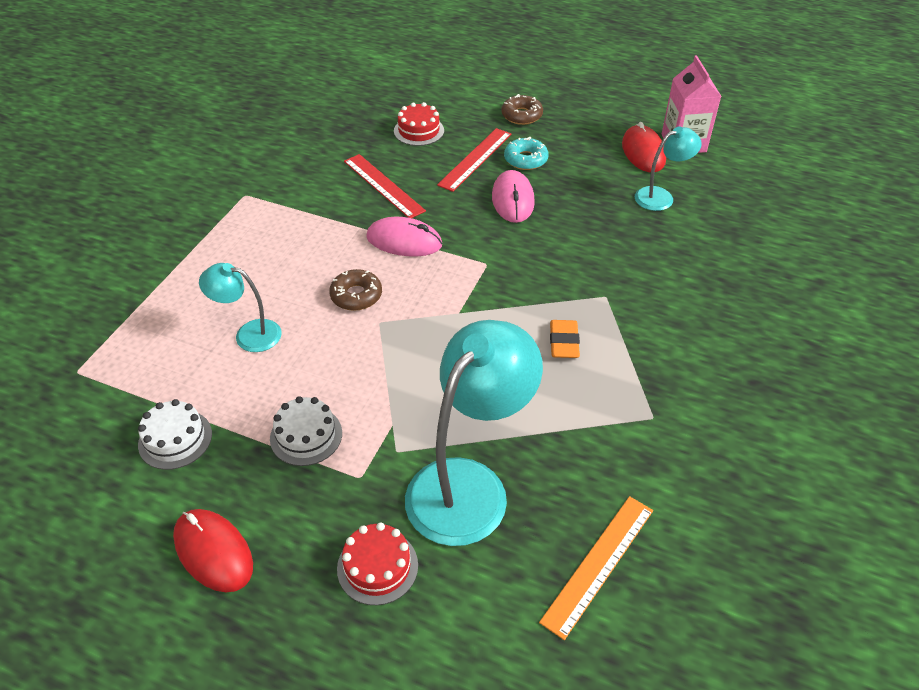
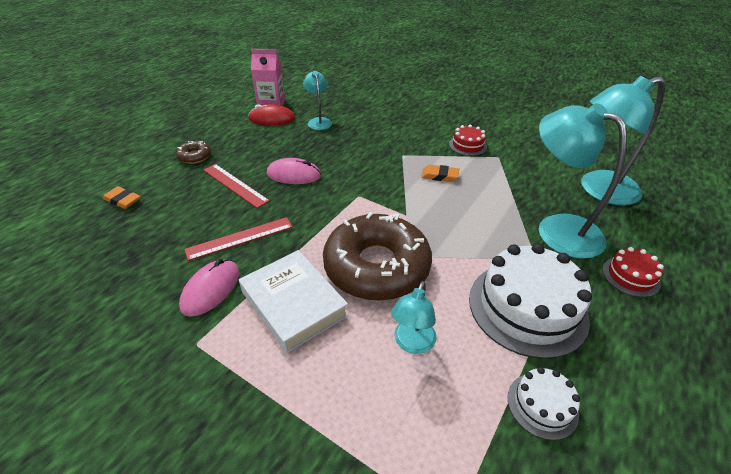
camera: 80 degrees left, 5 degrees down
(213, 552) = (651, 372): red mouse -> none
(295, 242) = (293, 304): none -> white book
(306, 435) = (527, 307): white cake -> white cake, size x2.04
(356, 295) = (376, 266): brown donut -> brown donut, size x2.42
(404, 241) = (319, 233): pink mouse -> pink mouse (211, 289)
(419, 131) = (174, 209): red cake -> red cake (467, 145)
(425, 95) = (122, 200): none -> orange eraser
(525, 159) = (250, 163): turquoise donut -> none
(599, 564) = (599, 190): orange ruler -> turquoise lamp

